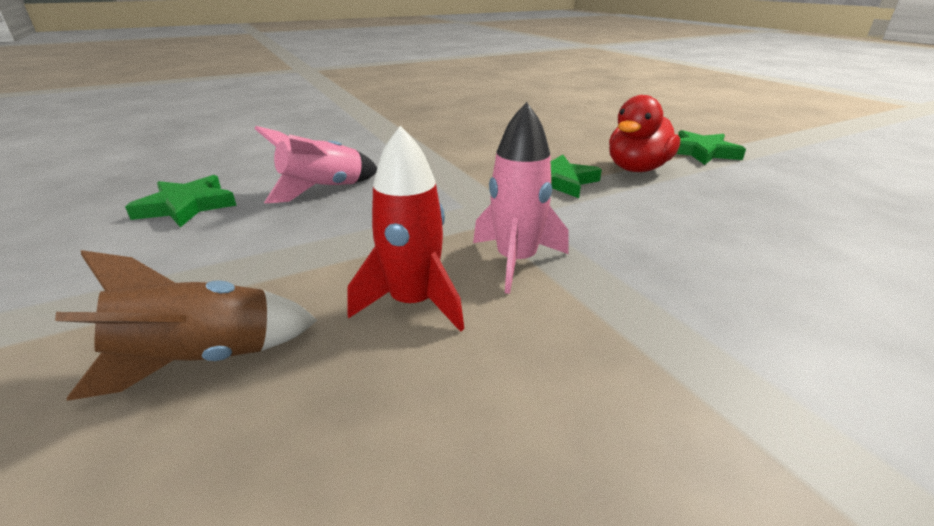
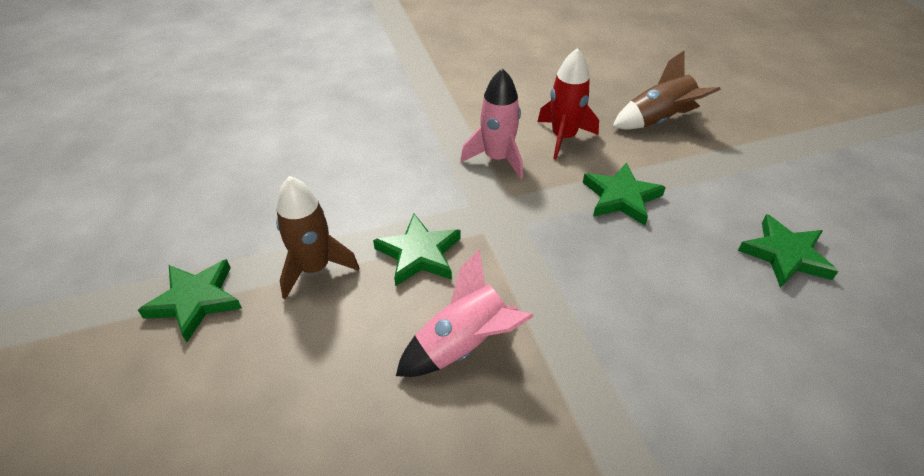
camera: 170 degrees left, 15 degrees up
(323, 190) = (664, 268): pink rocket -> pink rocket (463, 345)
(343, 234) = (621, 197): none -> green star
(637, 169) = (314, 268): red duck -> brown rocket

